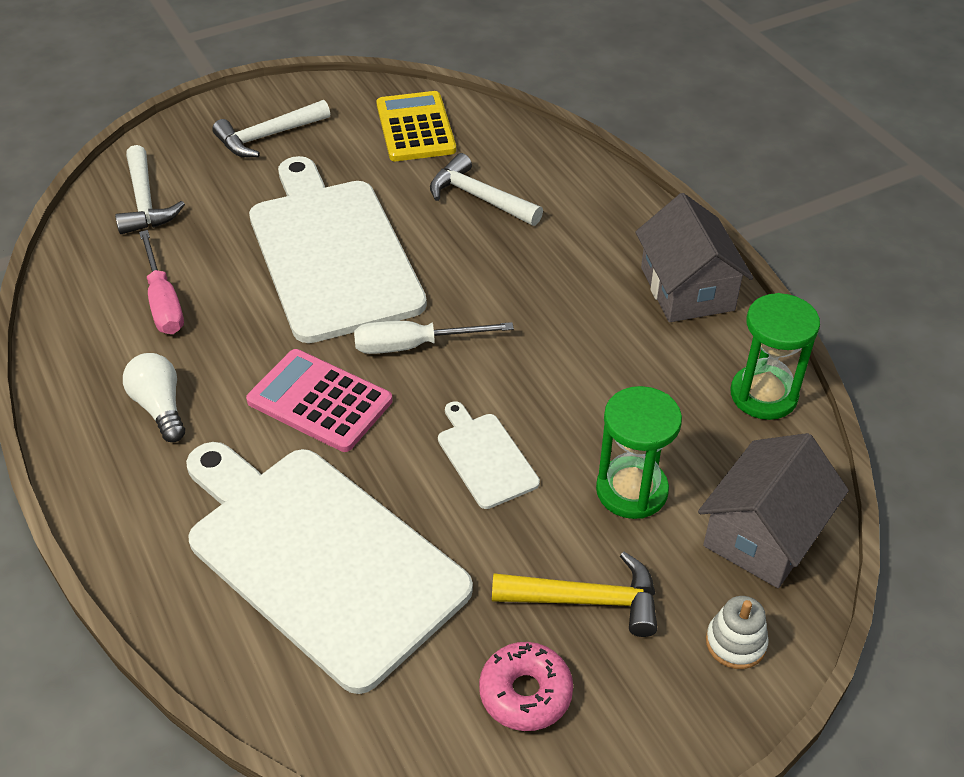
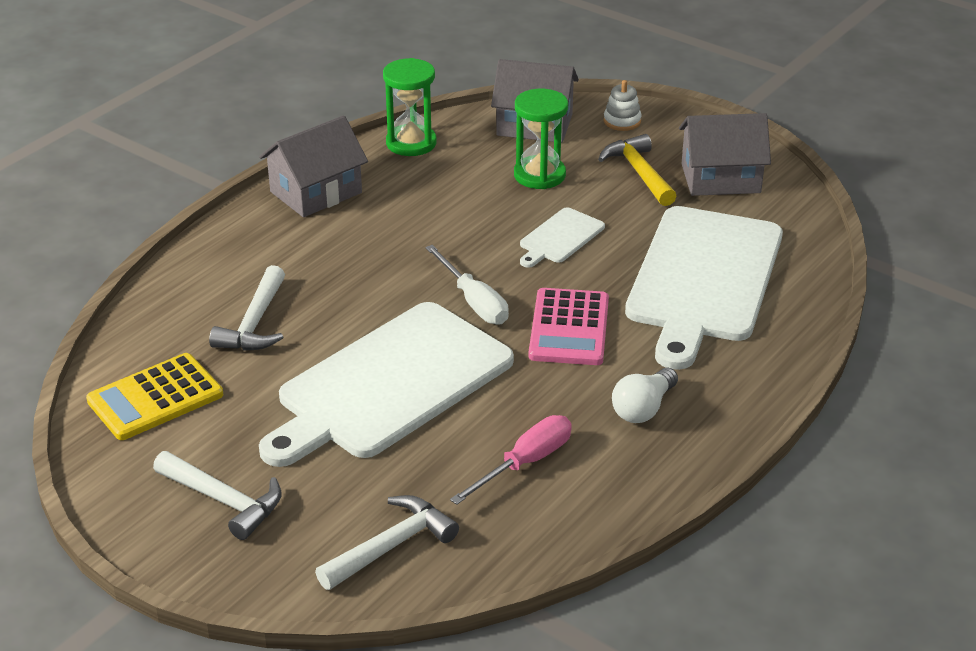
camera: 115 degrees left, 10 degrees down
(525, 693) = (720, 178): pink donut -> grey house

